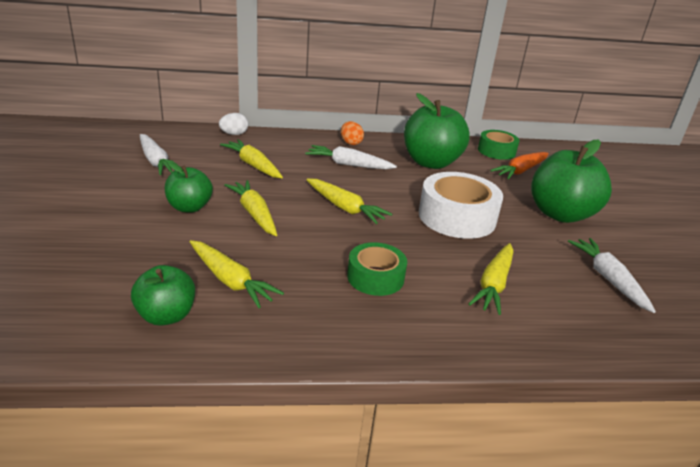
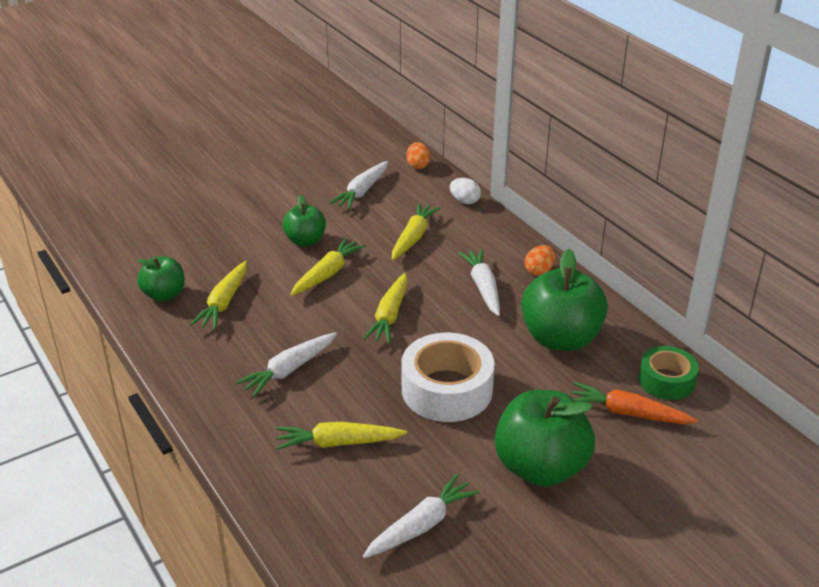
camera: 65 degrees right, 5 degrees up
(158, 131) = (418, 165): none -> orange egg
(375, 277) = (289, 370): green tape -> white carrot

